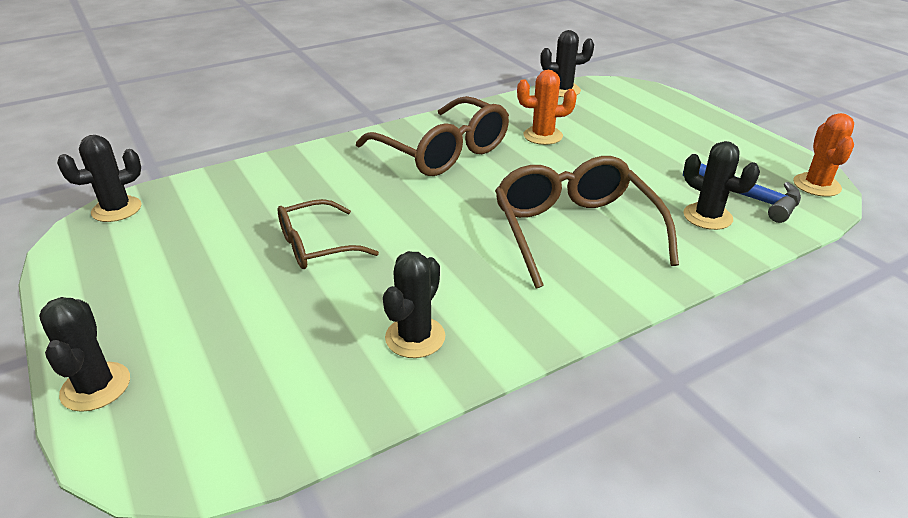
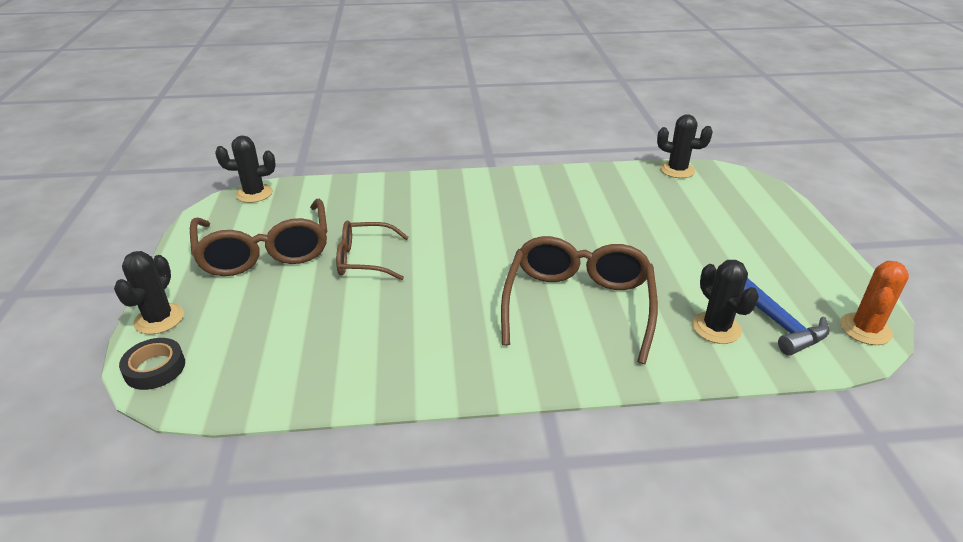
camera: 25 degrees right, 0 degrees up
(137, 447) = (155, 368): none -> black tape
(415, 337) = (381, 354): black cactus -> none
(443, 152) = (521, 205): brown glasses -> brown glasses (265, 251)
(543, 136) = (621, 210): orange cactus -> none

